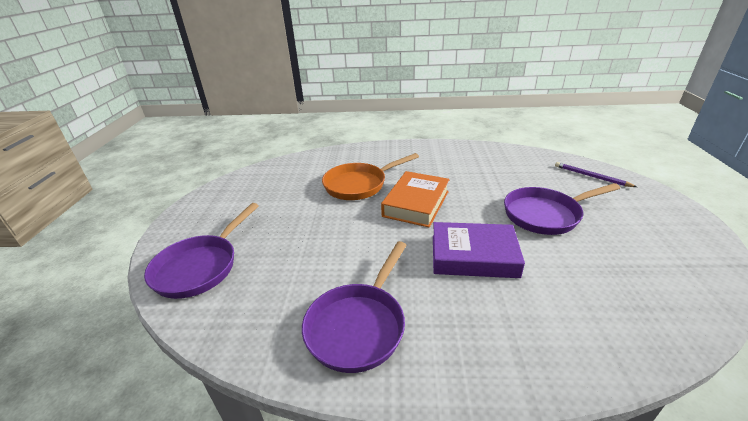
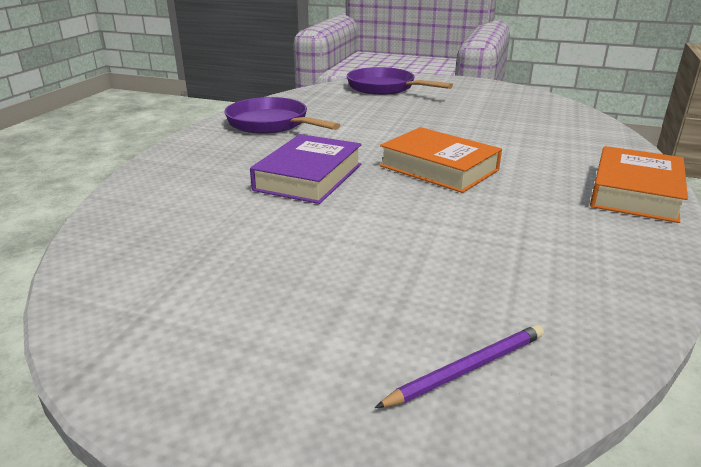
camera: 105 degrees right, 5 degrees down
(359, 185) = (505, 145): orange pan -> none
(410, 149) = (635, 192): none -> orange book
(545, 215) = (353, 248): purple pan -> none

